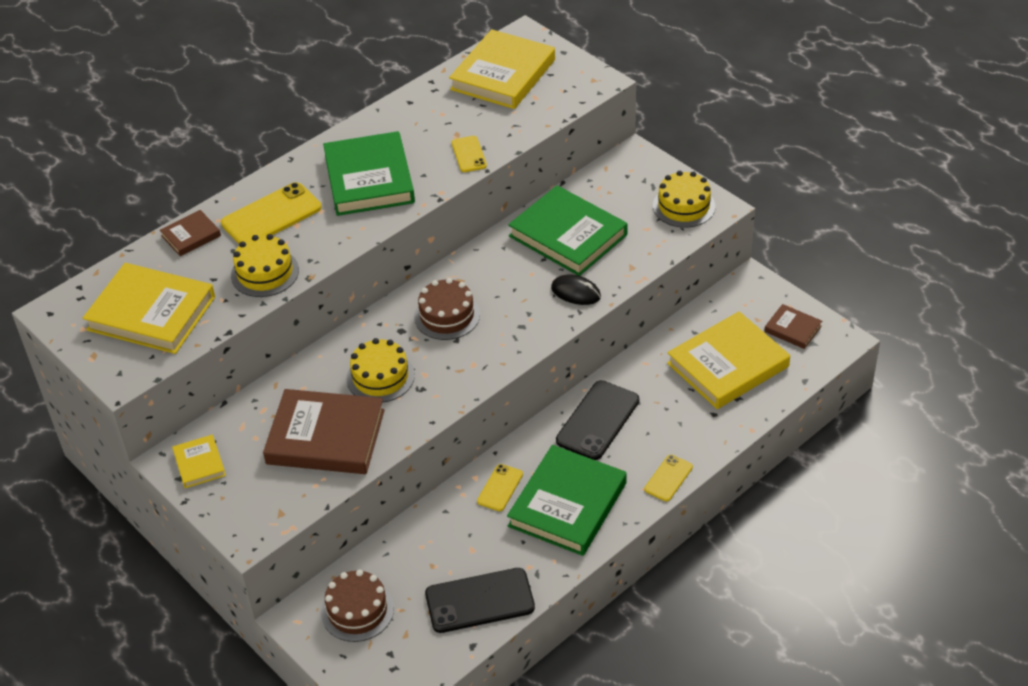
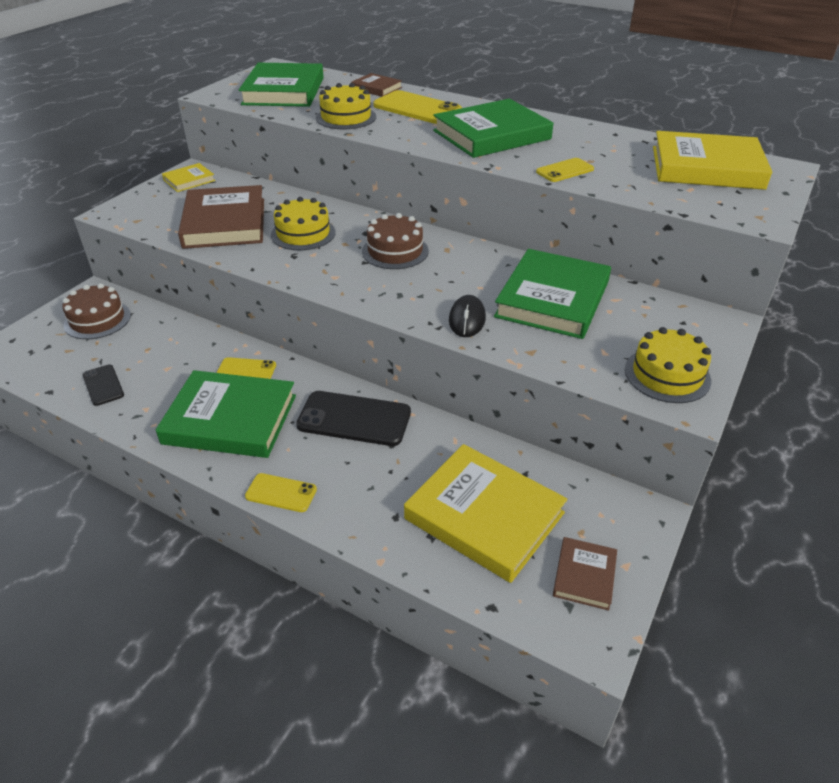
camera: 70 degrees right, 5 degrees down
(151, 313) = (284, 91): yellow book -> green book
(480, 601) = (103, 385): black phone -> black phone, size x0.55

